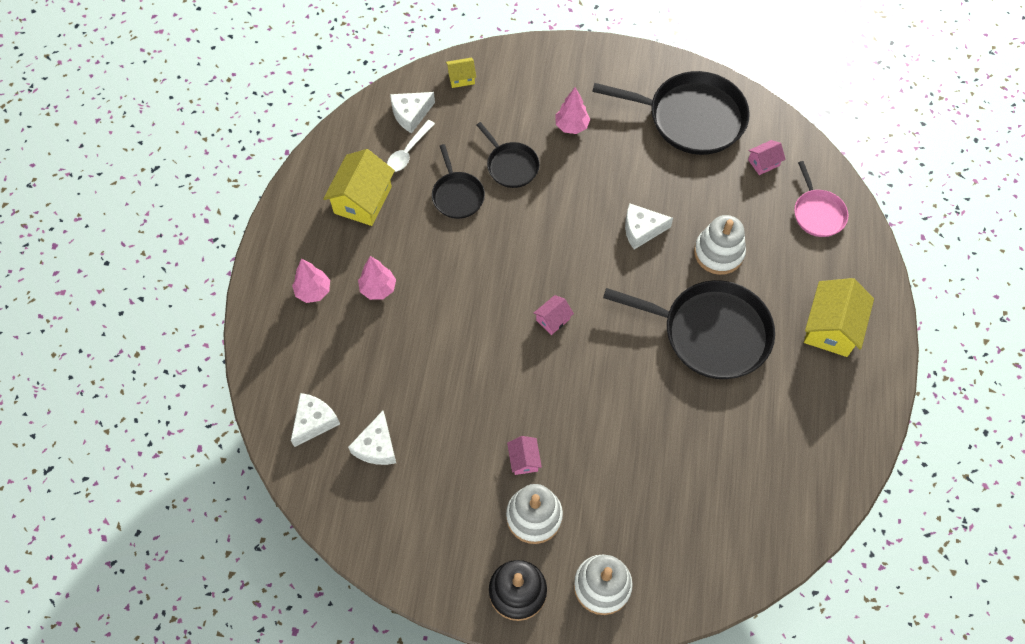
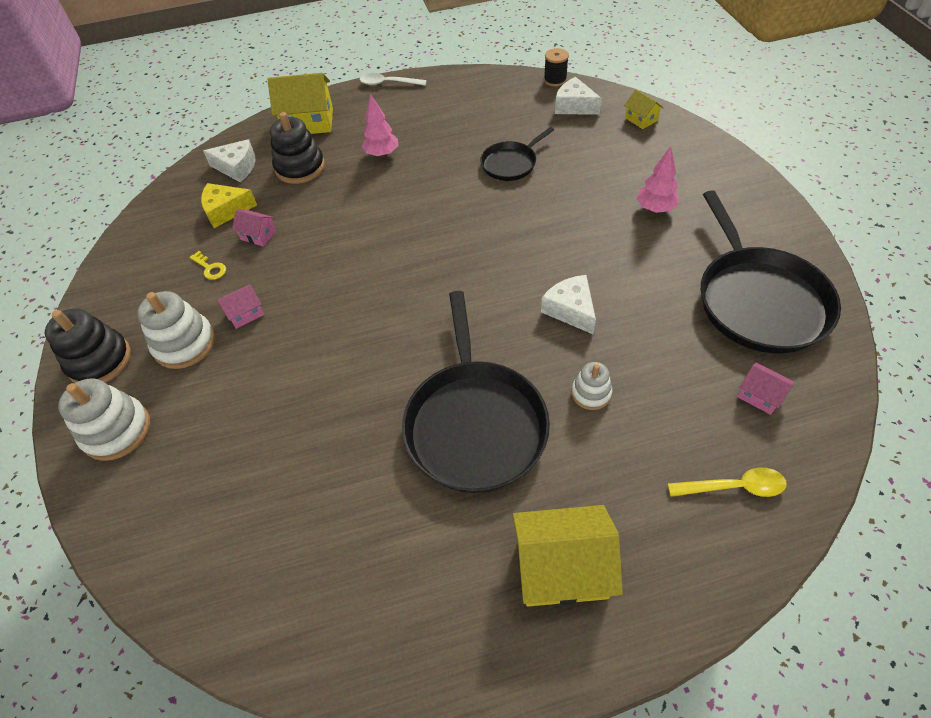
camera: 70 degrees right, 10 degrees down
(313, 291) = (359, 122): pink tree -> none
(352, 364) = (300, 168): none -> black stacking toy
(362, 109) = (555, 80): none -> black spool
(363, 200) = (465, 113): yellow house -> yellow house (308, 122)
(376, 446) = (226, 210): white cheese -> yellow cheese
(408, 151) = (534, 119): white spoon -> white spoon (388, 83)
(450, 477) = (210, 268): none -> yellow key
(511, 165) = (571, 184): black pan -> none
(553, 319) = (414, 278): pink house -> pink house (258, 235)
(718, 253) = (591, 393): white stacking toy -> white stacking toy, size x0.58
(818, 213) = (734, 487): pink pan -> yellow spoon

